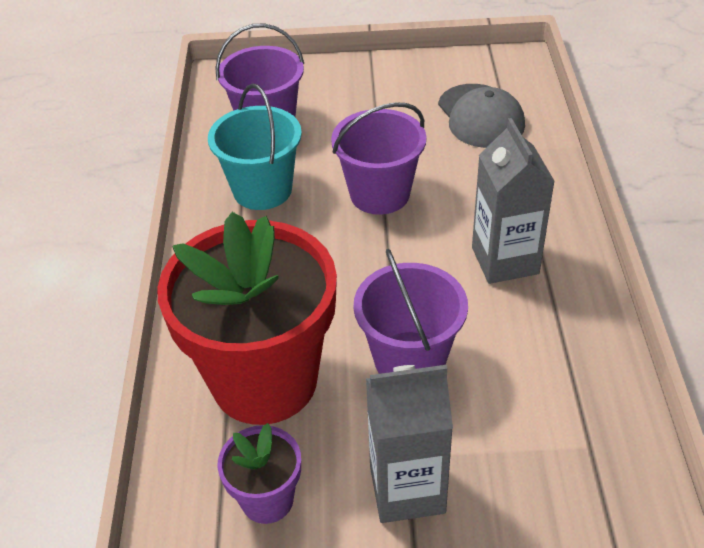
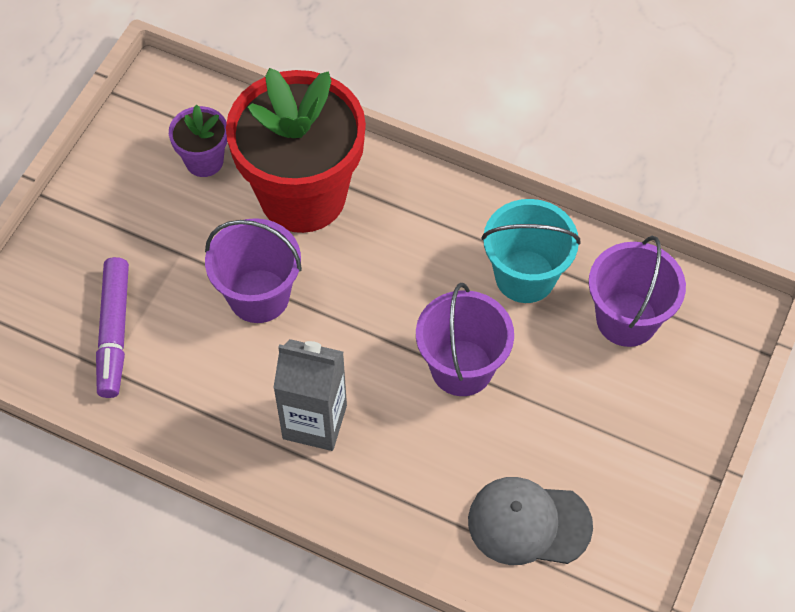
camera: 115 degrees right, 15 degrees up
(407, 489) = (156, 241): grey carton -> none
(546, 465) = (114, 332): none -> purple marker

